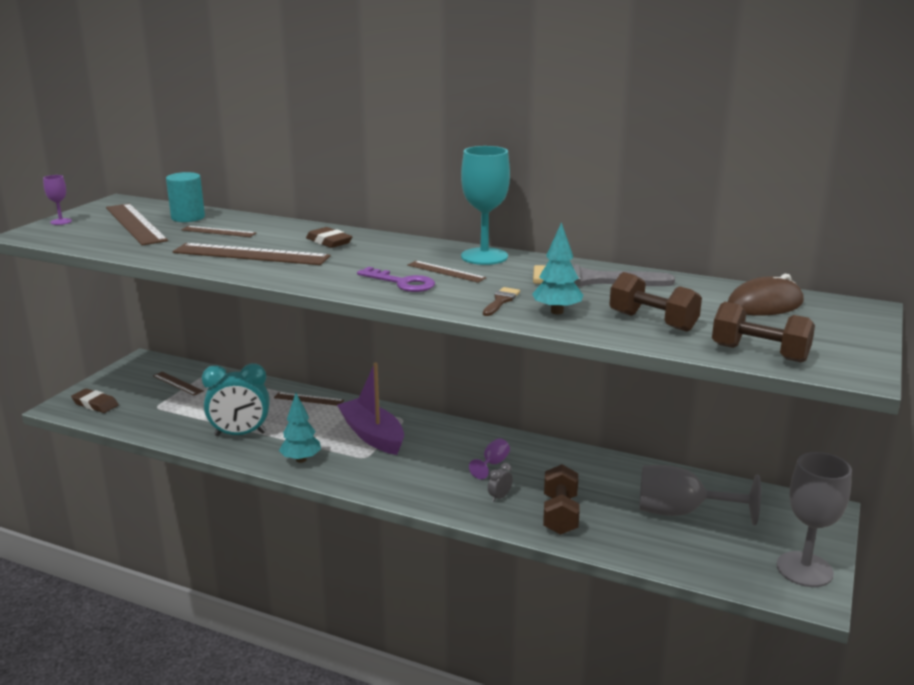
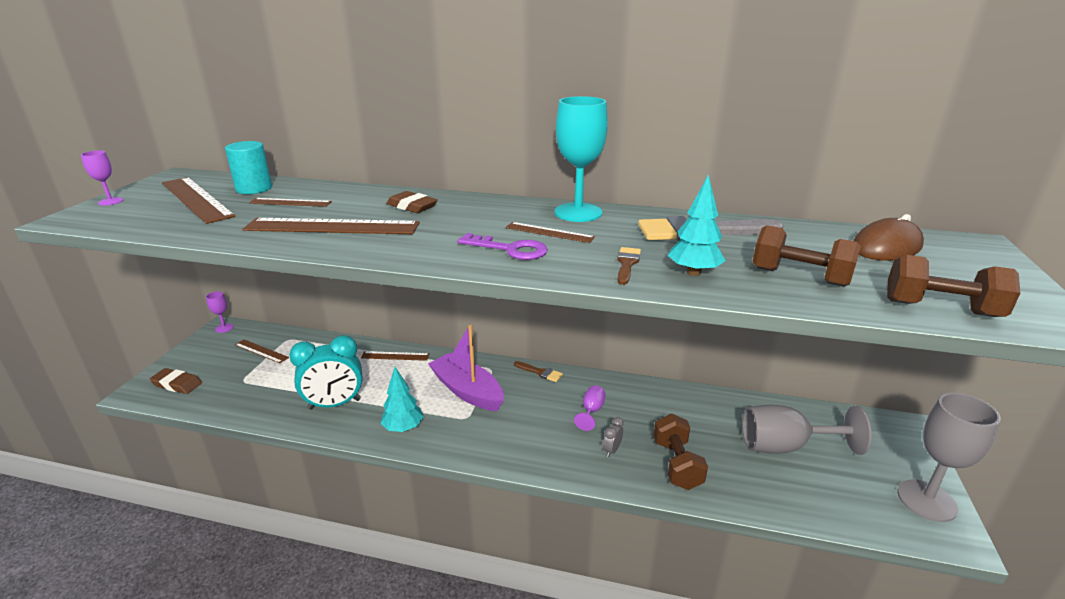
camera: 10 degrees left, 5 degrees up
(144, 360) = (224, 328): none -> purple goblet
(453, 426) = (540, 372): none -> brown brush

